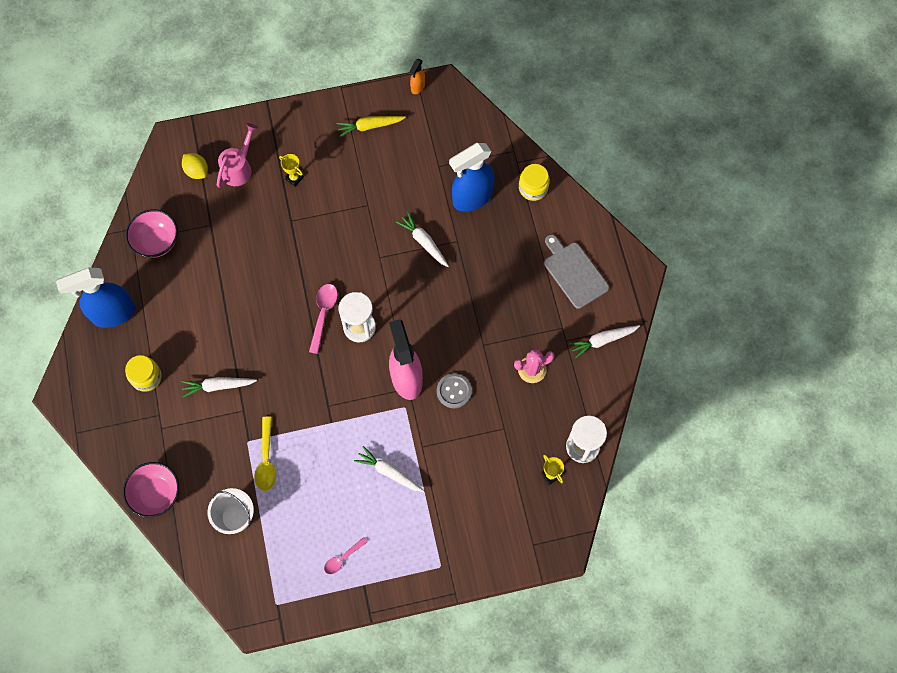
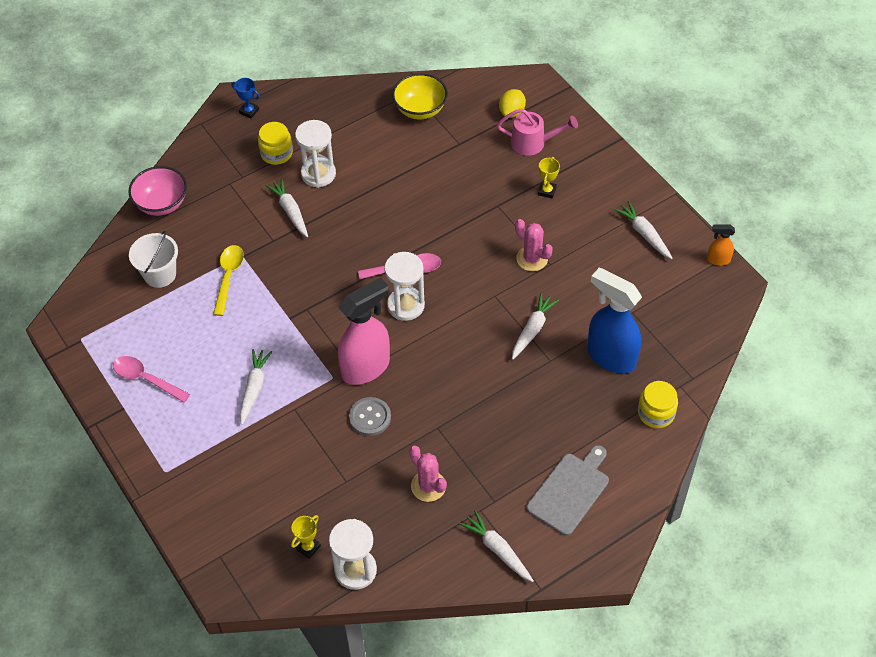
camera: 70 degrees right, 15 degrees down
(83, 385) = (249, 111): none -> blue trophy
(113, 314) = (330, 105): blue spray bottle -> none
(156, 241) = (420, 109): pink bowl -> yellow bowl
(188, 349) = (318, 174): none -> white hourglass
(266, 459) = (228, 277): yellow spoon -> yellow spoon turned 120 degrees clockwise
(343, 558) = (146, 379): pink spoon -> pink spoon, size x1.52
(356, 216) = (532, 259): none -> pink cactus
(369, 126) = (644, 234): yellow carrot -> white carrot

